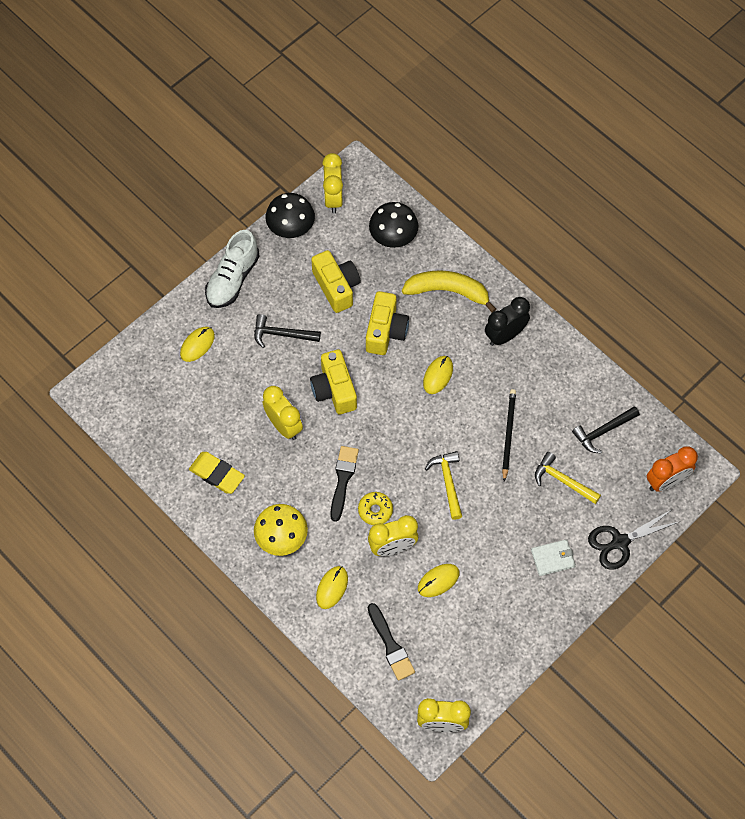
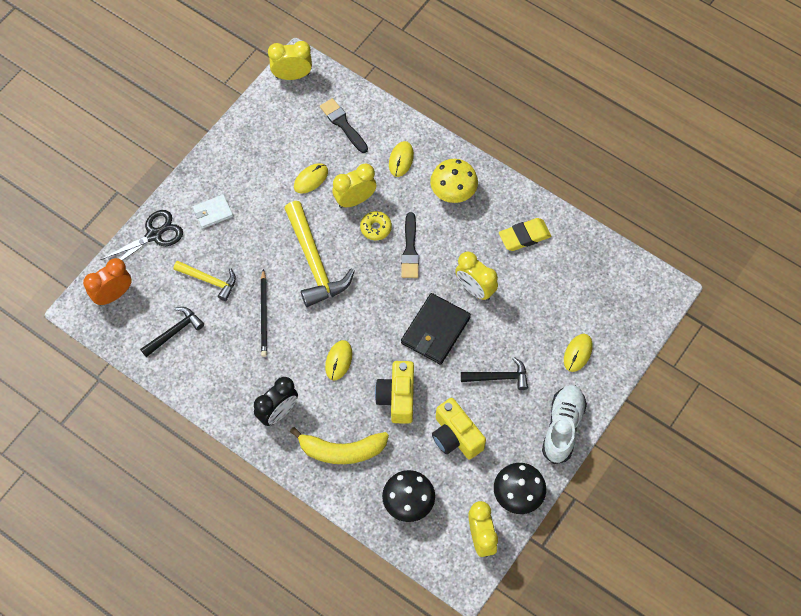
camera: 170 degrees right, 0 degrees up
(217, 474) = (524, 236): yellow eraser -> yellow eraser turned 45 degrees counterclockwise
(334, 390) = (435, 330): yellow camera -> black wallet
(447, 482) = (314, 262): yellow hammer -> yellow hammer, size x1.74

